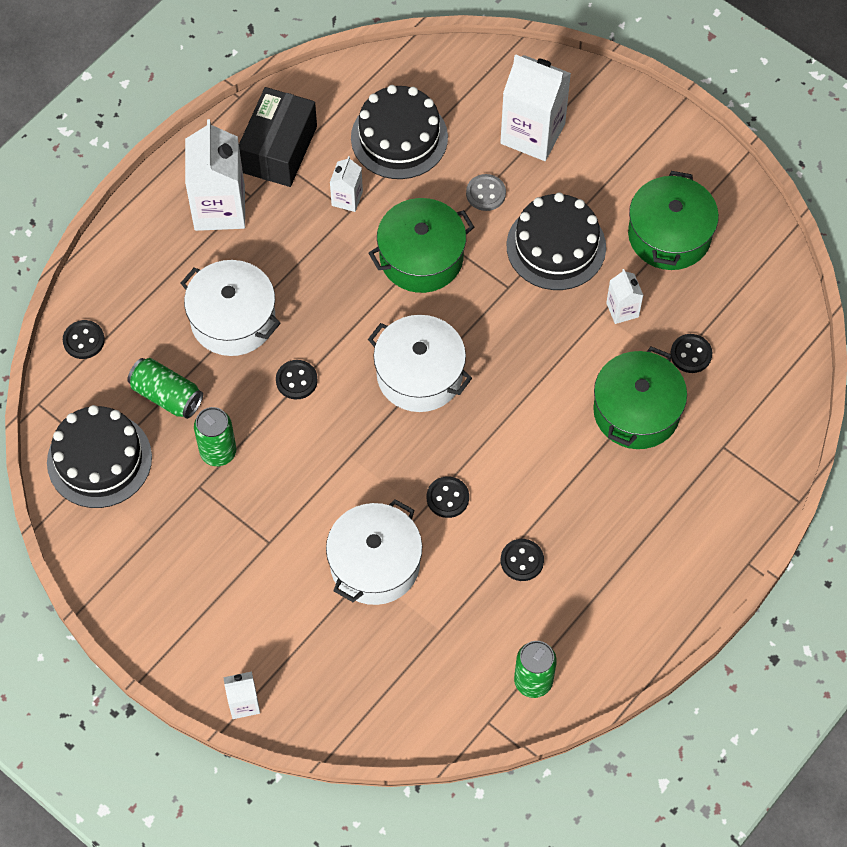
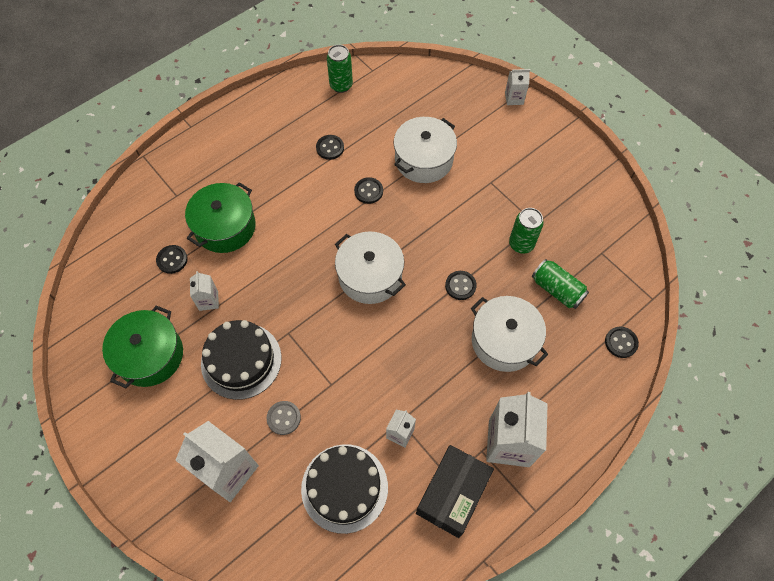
camera: 170 degrees left, 0 degrees up
(99, 460) = (605, 252): black cake -> none
(421, 257) = (349, 369): green pot -> none

